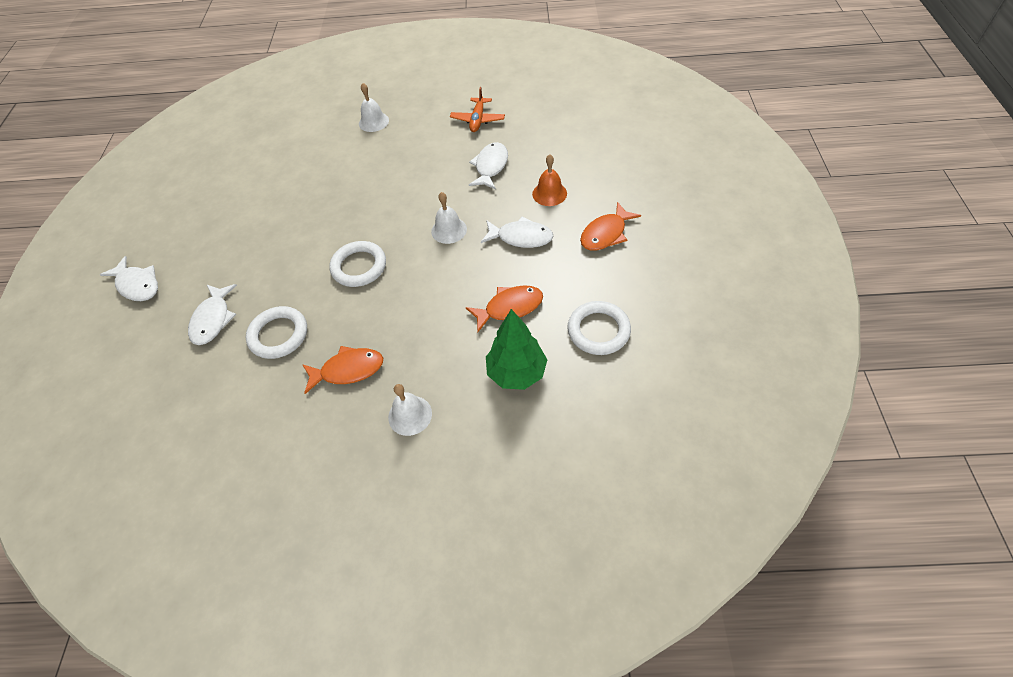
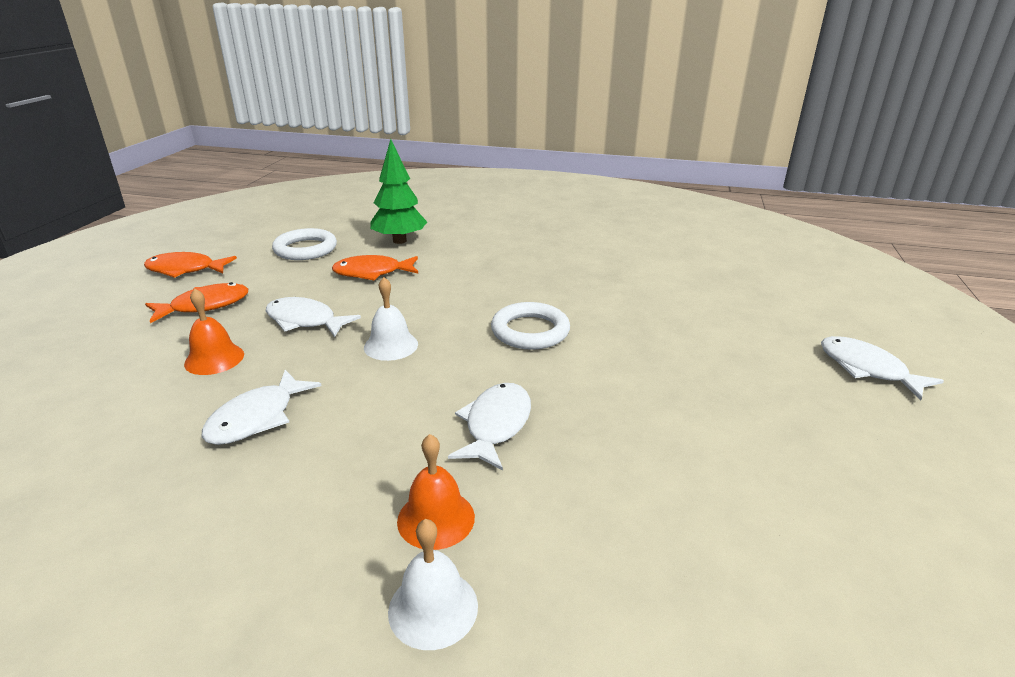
camera: 170 degrees left, 25 degrees down
(213, 319) = (722, 317): white fish -> white fish (496, 425)
(278, 335) = (632, 293): white ring -> none
(348, 370) = (554, 262): orange fish -> orange fish (185, 270)
(382, 146) = (436, 518): none -> orange bell
(410, 415) = (503, 236): white bell -> none
(478, 120) = (183, 532): orange plane -> none

